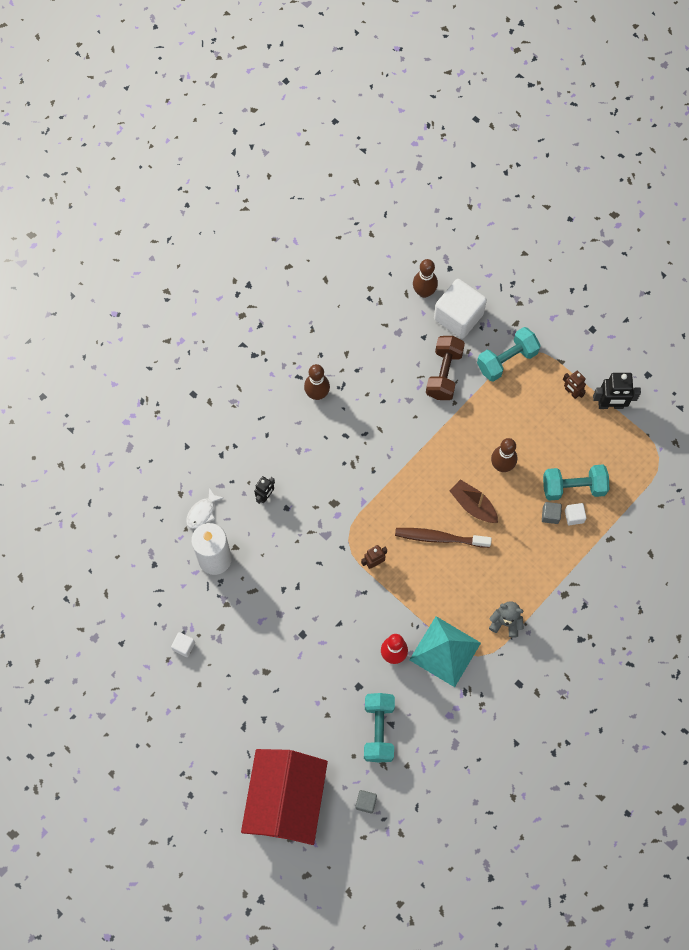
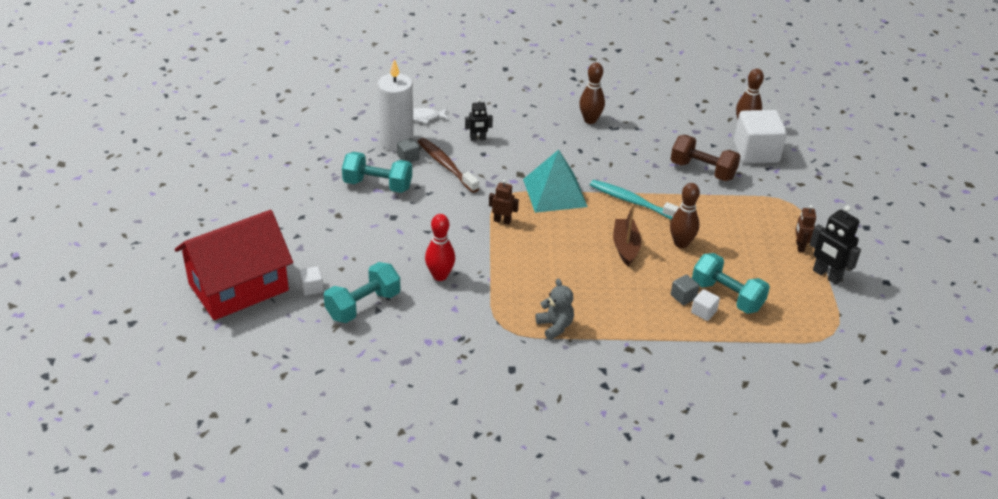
camera: 45 degrees right, 30 degrees down
(184, 646) = (308, 164): white cube -> white cube (312, 288)
(366, 802) = (288, 335): grey cube -> grey cube (408, 158)
(433, 455) = (632, 202): none -> turquoise toothbrush
(439, 538) = (572, 244): brown toothbrush -> brown toothbrush (446, 165)
(444, 373) = (702, 170): brown dumbbell -> brown dumbbell turned 60 degrees clockwise
(445, 651) = (481, 304): turquoise pyramid -> turquoise pyramid (555, 192)
(507, 360) = (765, 196): turquoise dumbbell -> turquoise dumbbell (377, 185)

